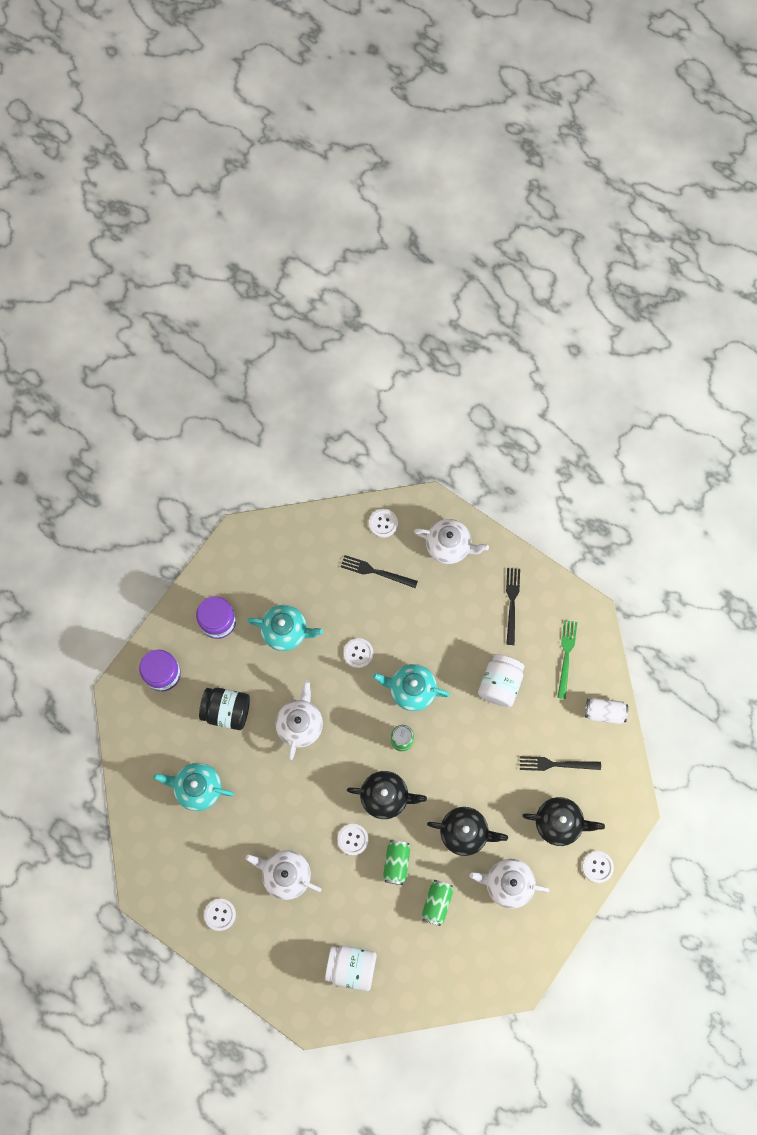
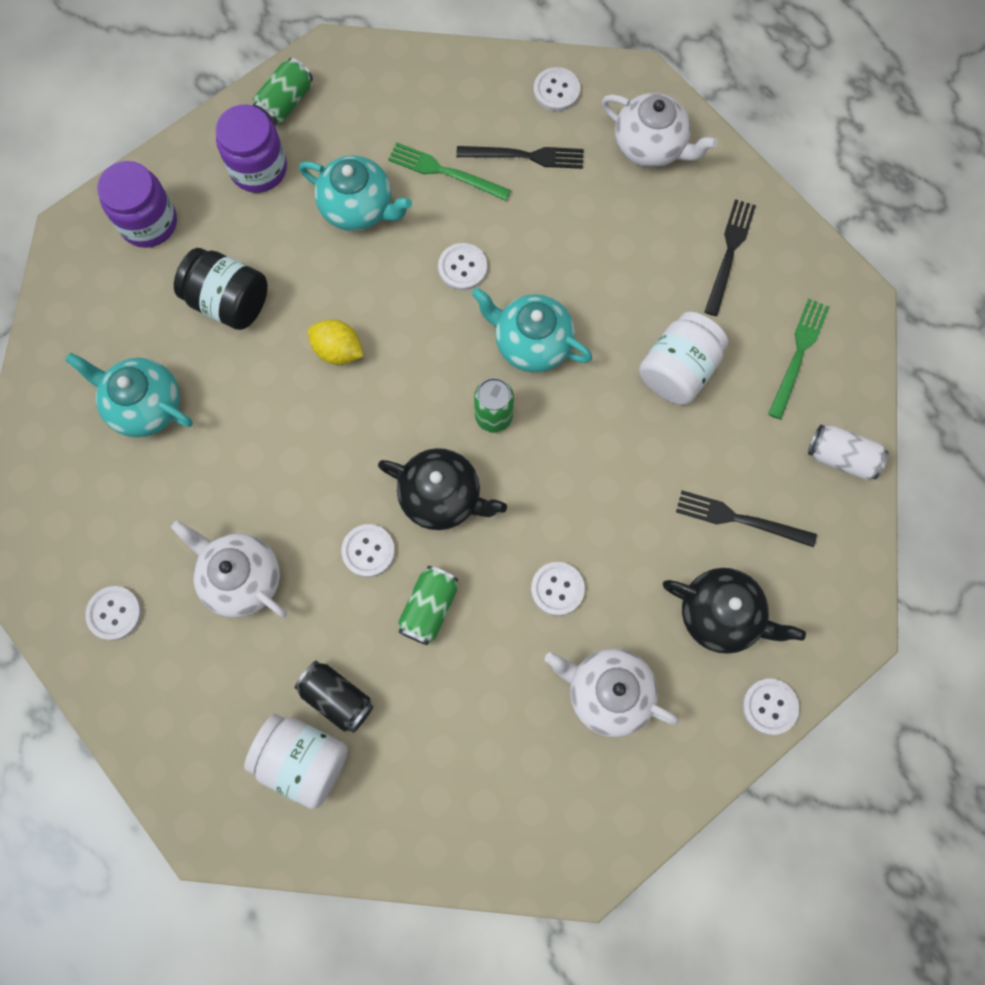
camera: 15 degrees right, 0 degrees up
(300, 724) = (338, 350): white teapot -> yellow lemon
(330, 594) = (445, 172): none -> green fork
(360, 927) = (337, 698): none -> black can
(376, 572) = (525, 156): black fork -> black fork turned 150 degrees clockwise
(437, 903) = (478, 692): green can -> green can (285, 103)
(465, 832) = (557, 589): black teapot -> white button

